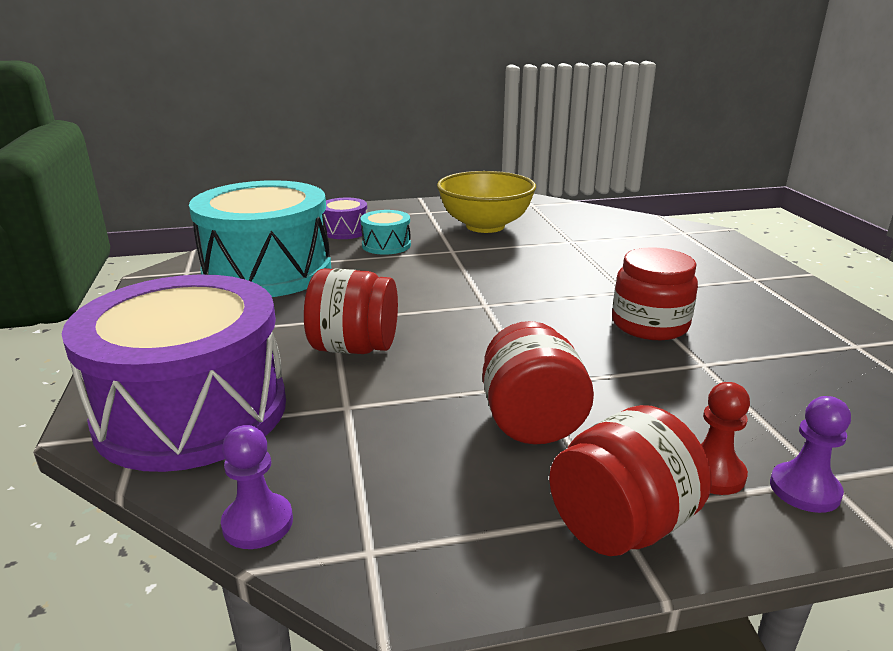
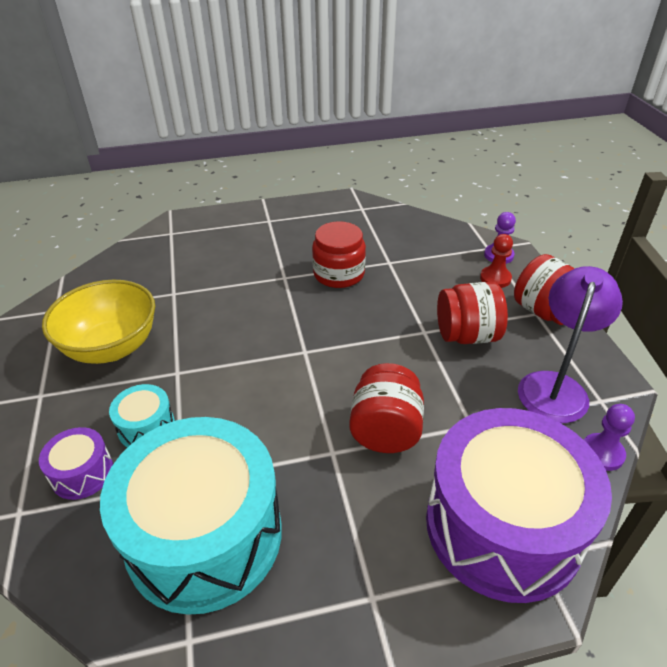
camera: 90 degrees left, 15 degrees up
(410, 499) = (555, 386): none -> purple lamp

